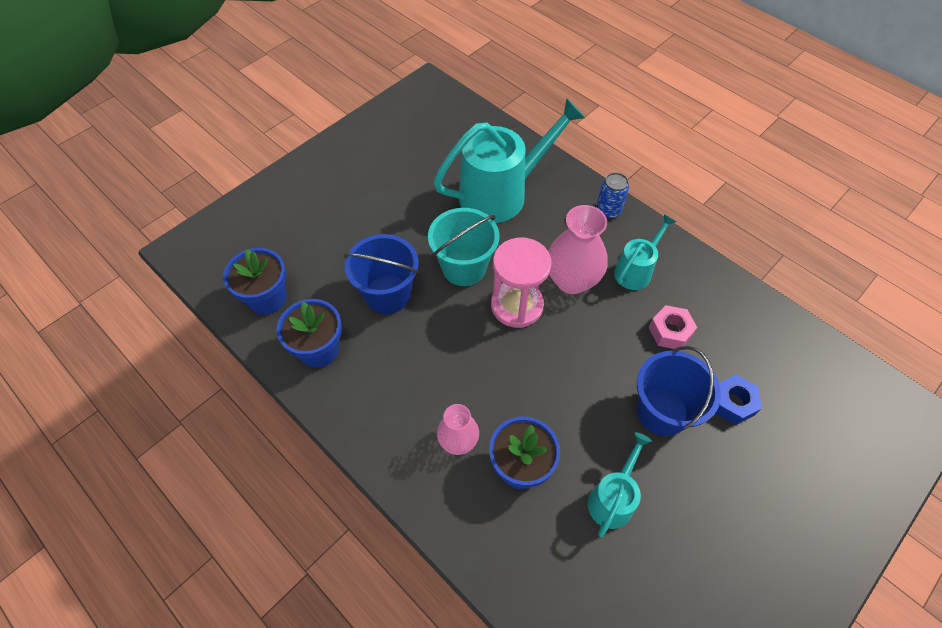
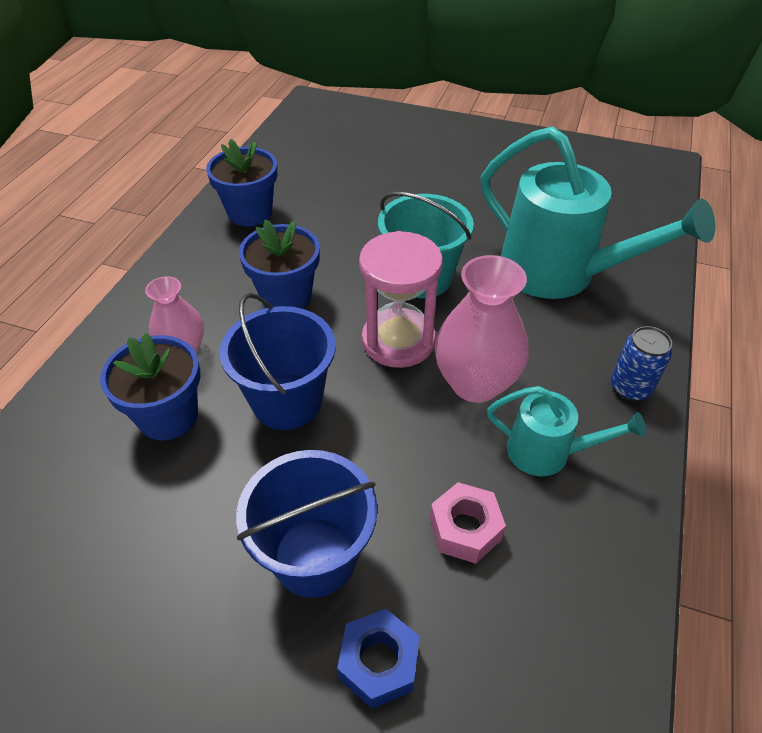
camera: 65 degrees right, 10 degrees down
(267, 298) = (290, 163): blue flower pot -> blue flower pot (286, 296)
(388, 294) = (344, 234): blue bucket -> blue bucket (287, 401)
(613, 498) = (153, 531): turquoise watering can -> none

